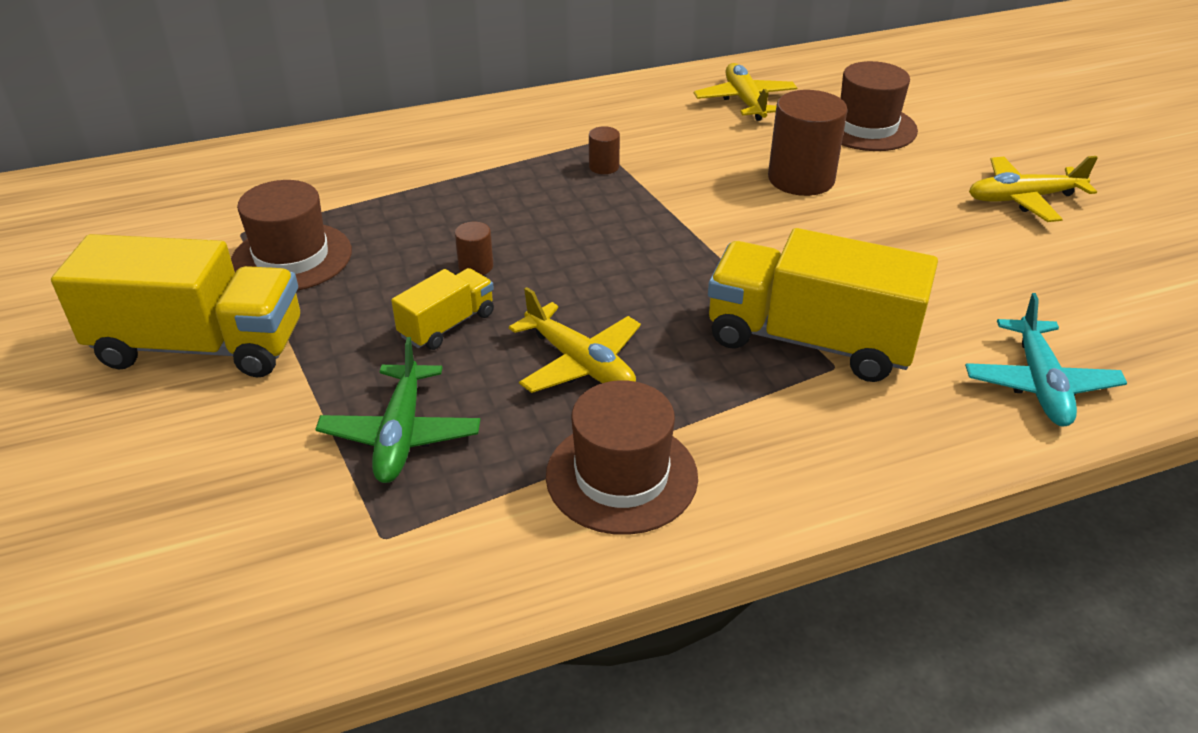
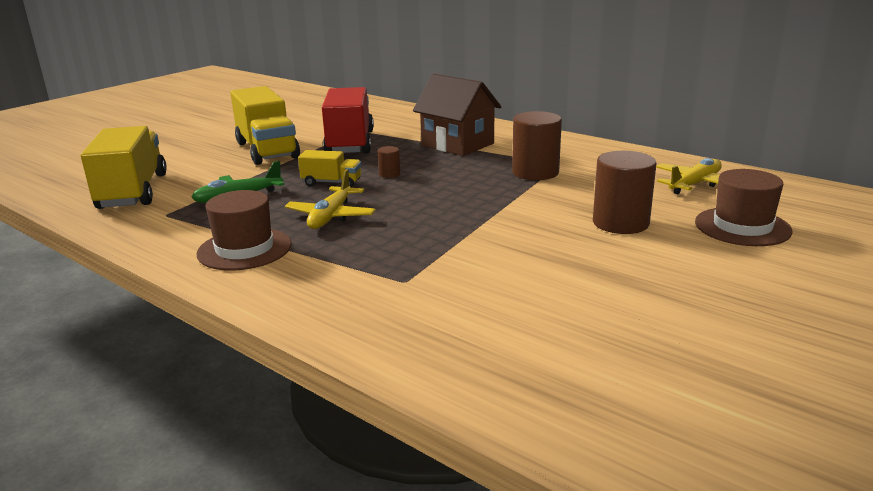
camera: 60 degrees right, 15 degrees down
(291, 257) = (350, 143): brown hat -> red truck
(431, 178) = (457, 144): none -> brown house
(604, 167) = (535, 172): brown cylinder -> brown cylinder, size x2.14
(809, 341) = (424, 268): yellow truck -> yellow truck (133, 191)
(1023, 199) = (748, 307): yellow plane -> none
(1040, 384) = (468, 359): turquoise plane -> none

